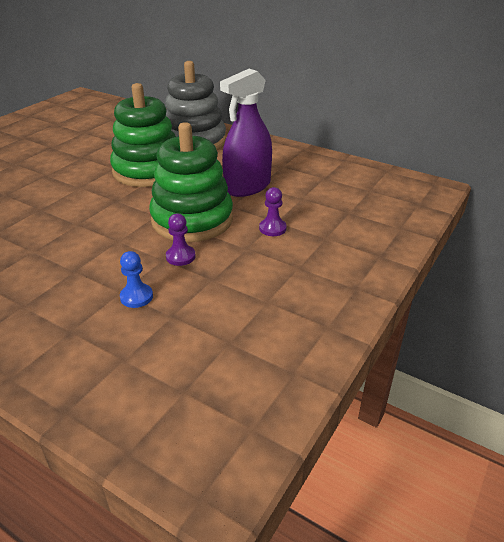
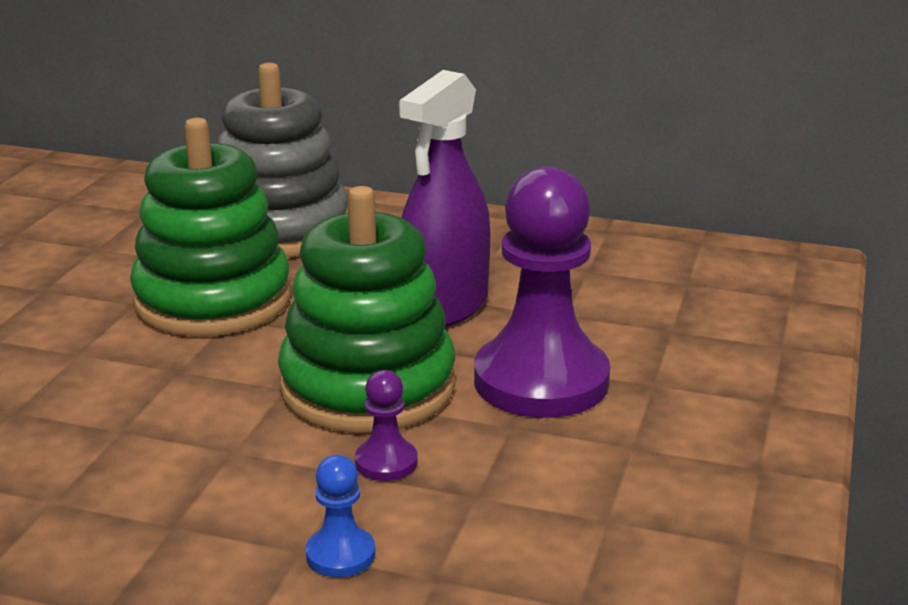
camera: 15 degrees left, 10 degrees down
(272, 228) = (541, 381): purple pawn -> purple pawn, size x2.39

